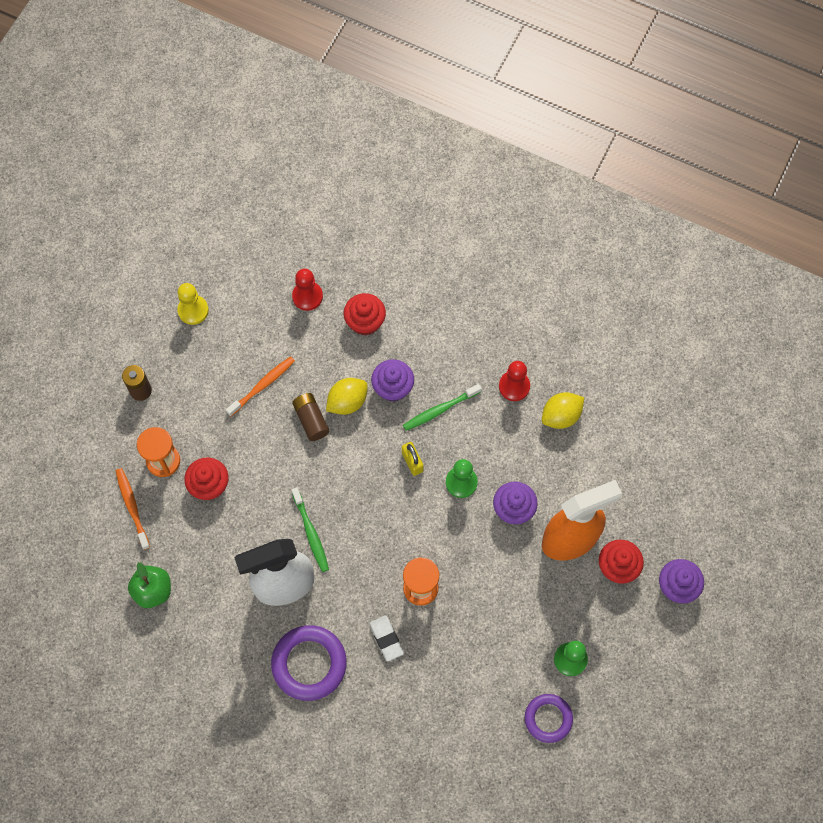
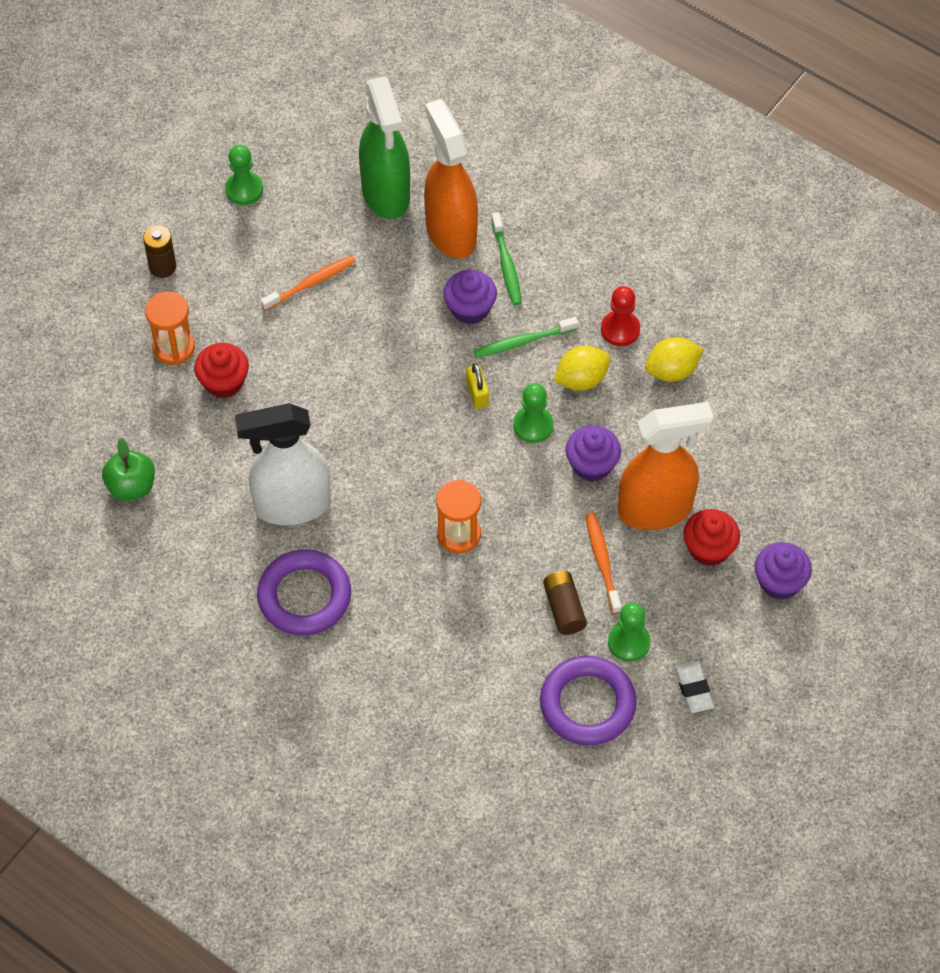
camera: 10 degrees right, 10 degrees down
(132, 507) = (126, 392): orange toothbrush -> orange toothbrush (602, 561)
(193, 310) = (244, 189): yellow pawn -> green pawn
(307, 296) = (386, 194): red pawn -> green spray bottle
(311, 420) = (362, 329): brown battery -> brown battery (564, 608)
(311, 533) = (336, 453): green toothbrush -> green toothbrush (506, 264)
(347, 402) = (411, 316): yellow lemon -> yellow lemon (581, 380)
(365, 322) = (451, 232): red cupcake -> orange spray bottle
(386, 639) = (405, 584): white eraser -> white eraser (693, 689)
(548, 718) = (587, 704): purple ring -> purple ring, size x1.58

